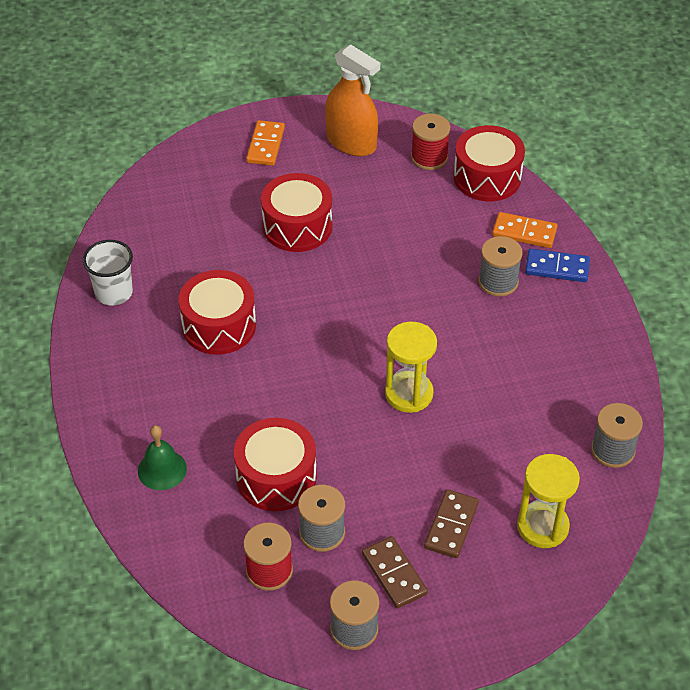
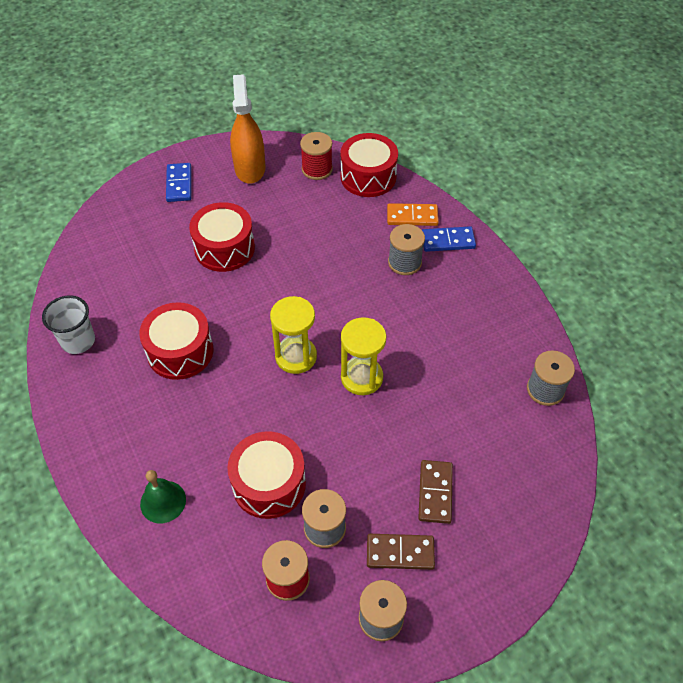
camera: 15 degrees left, 5 degrees up
(265, 145) = (179, 184): orange domino -> blue domino
(351, 142) = (250, 168): orange spray bottle -> orange spray bottle turned 120 degrees counterclockwise
(394, 574) = (400, 553): brown domino -> brown domino turned 45 degrees counterclockwise
(542, 526) = (512, 474): yellow hourglass -> yellow hourglass (296, 356)

